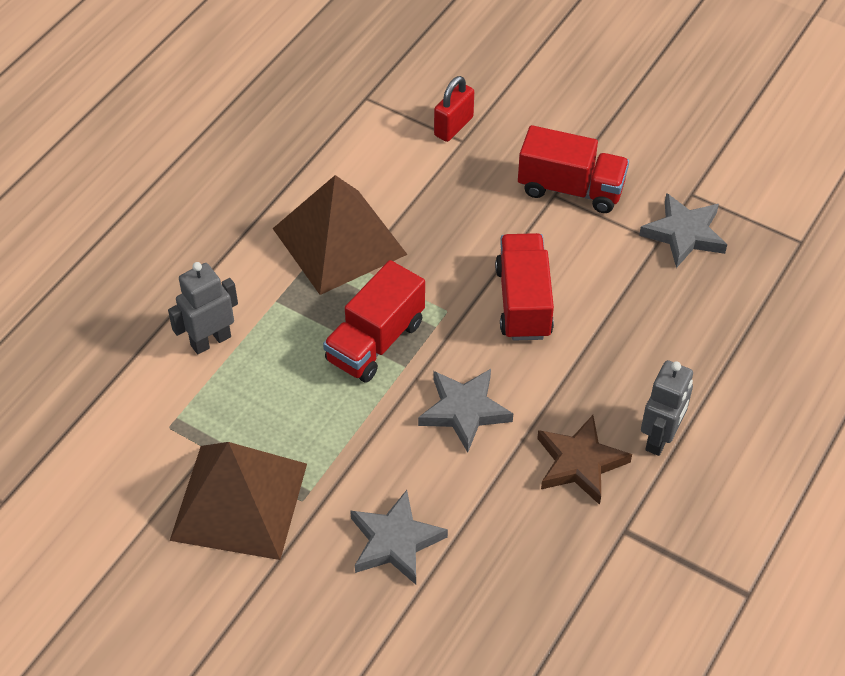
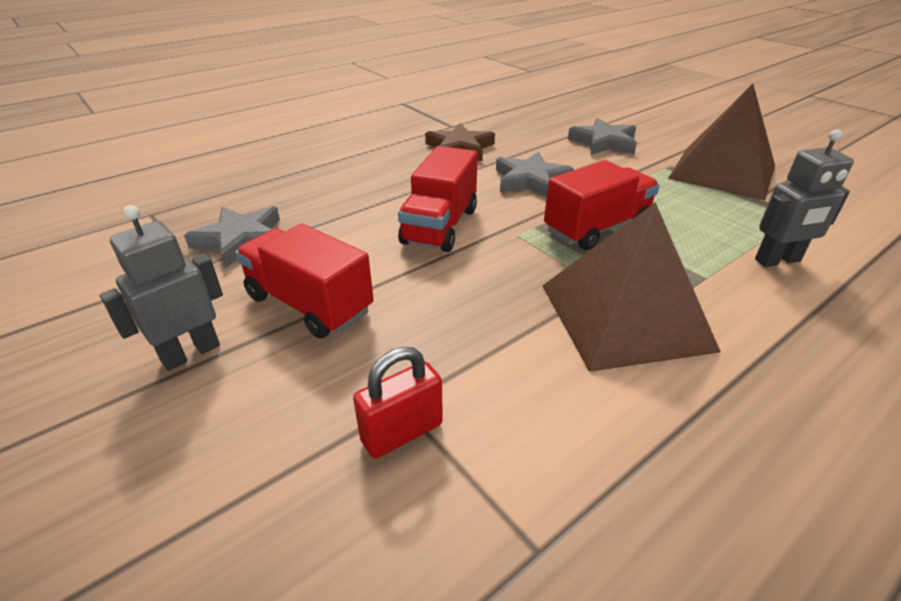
camera: 160 degrees left, 15 degrees down
(660, 438) = (395, 148): grey robot -> grey robot (190, 353)

